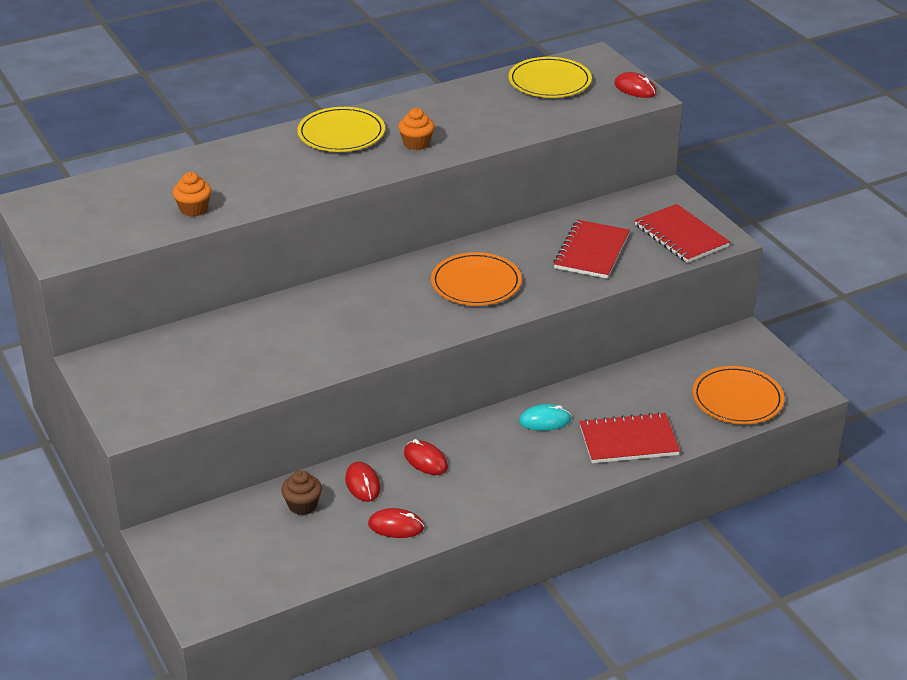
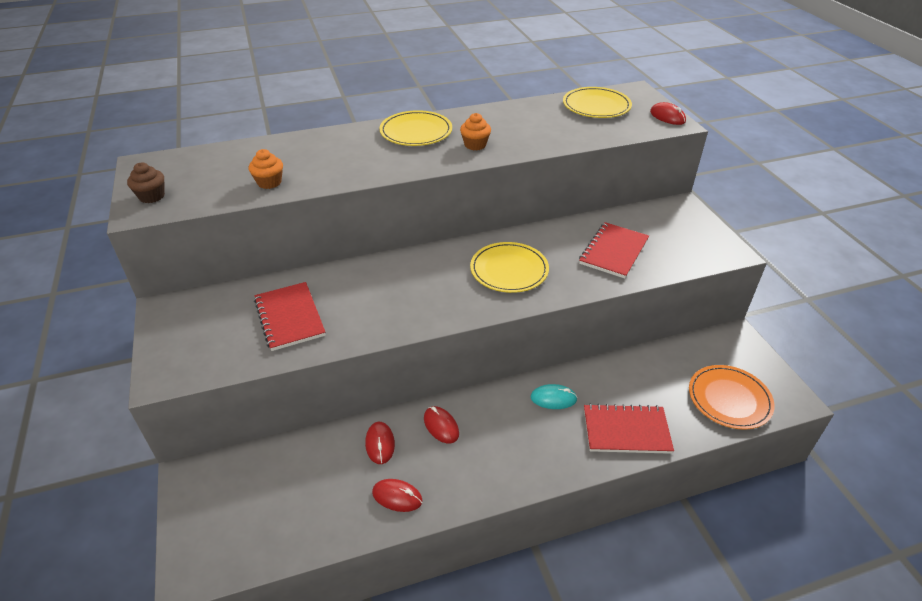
camera: 10 degrees right, 5 degrees up
(302, 505) = (321, 459): brown cupcake -> brown cupcake (152, 196)
(476, 283) = (509, 270): orange plate -> yellow plate
(681, 236) = (693, 245): red notebook -> red notebook (289, 317)

